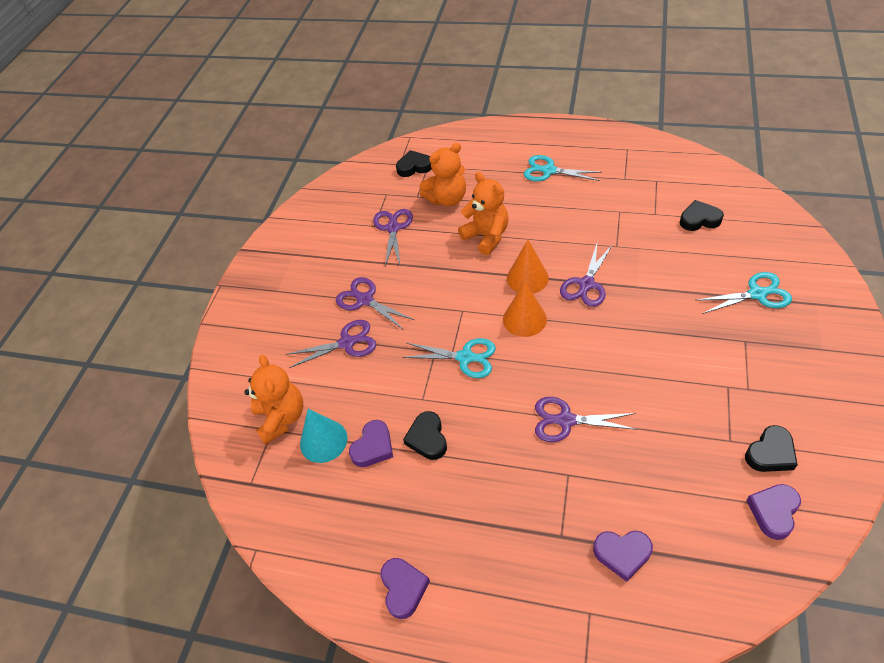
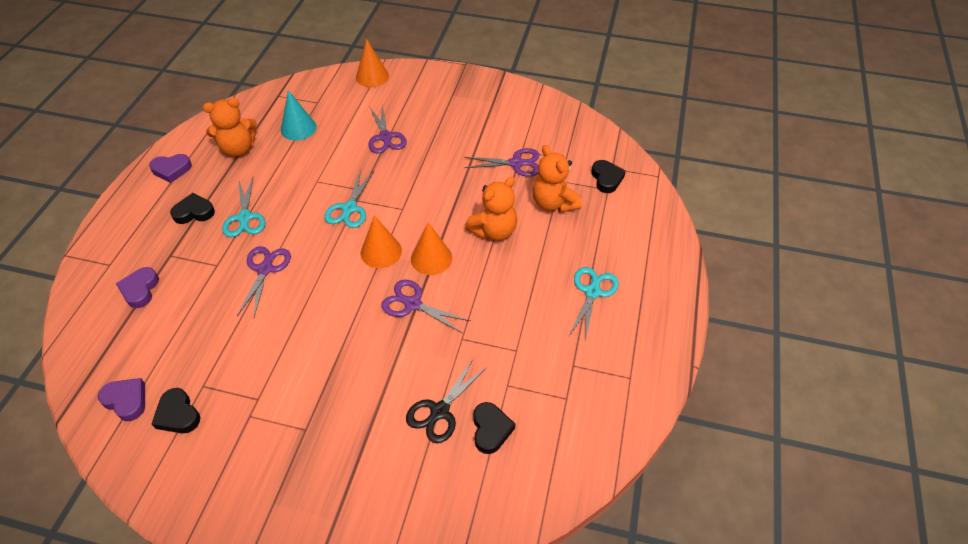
camera: 85 degrees right, 0 degrees up
(227, 376) = (372, 76): none -> orange cone
(281, 418) = (325, 106): orange teddy bear -> orange teddy bear (238, 148)
(365, 300) = (429, 146): purple scissors -> none
(373, 447) = (283, 154): purple heart -> none
(427, 438) = (279, 183): black heart -> black heart (194, 212)
(694, 251) = (440, 411): none -> black scissors
(757, 294) = (363, 459): turquoise scissors -> turquoise scissors (245, 217)

